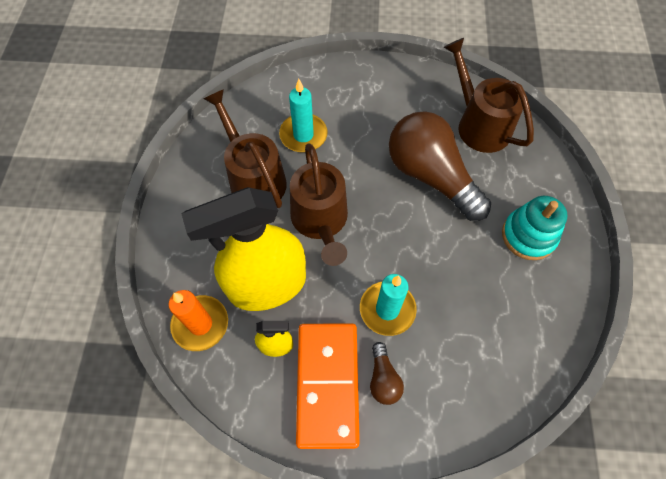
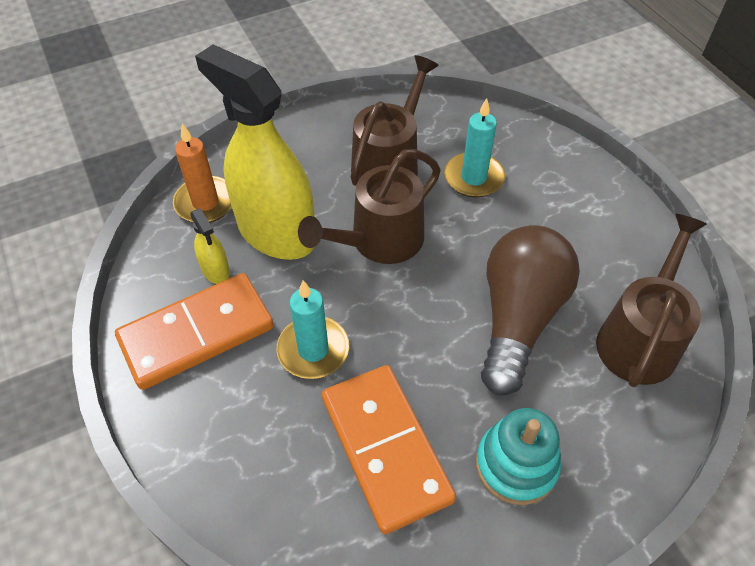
camera: 60 degrees right, 10 degrees down
(383, 379) = (229, 382): brown light bulb -> none
(484, 301) = (386, 448): none -> orange domino

